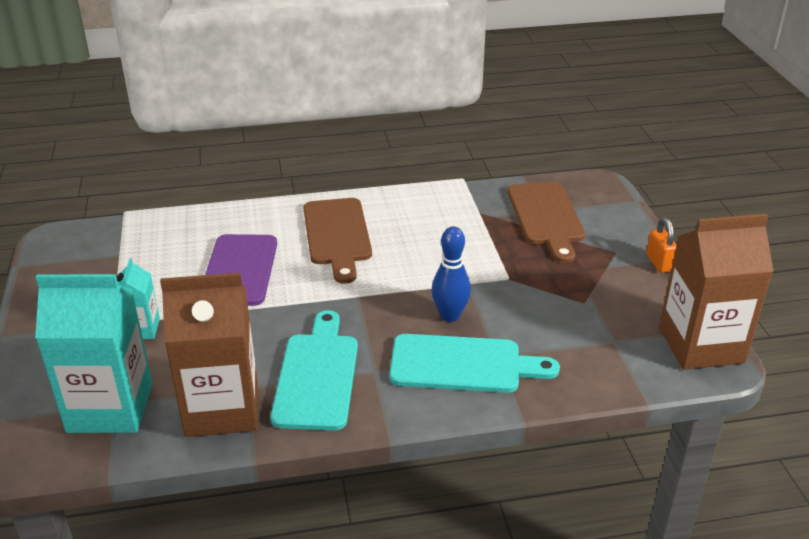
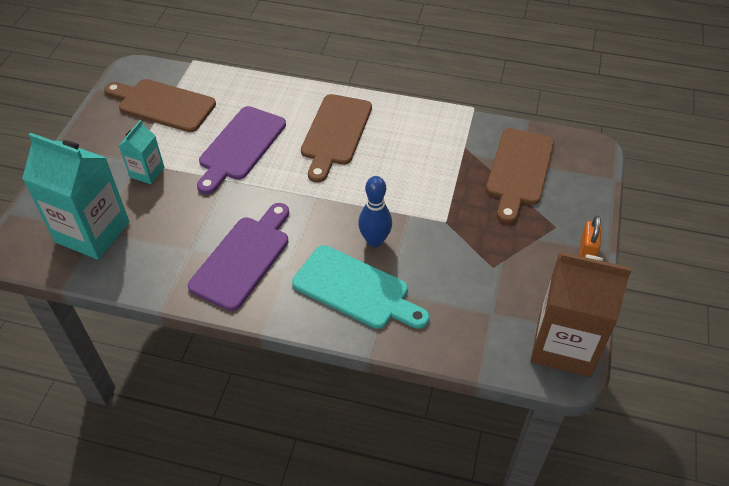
camera: 25 degrees right, 15 degrees up
(115, 260) = (162, 105): none -> brown cutting board
(222, 408) = (163, 261): brown carton -> none
(317, 376) = (243, 258): turquoise cutting board -> purple cutting board

